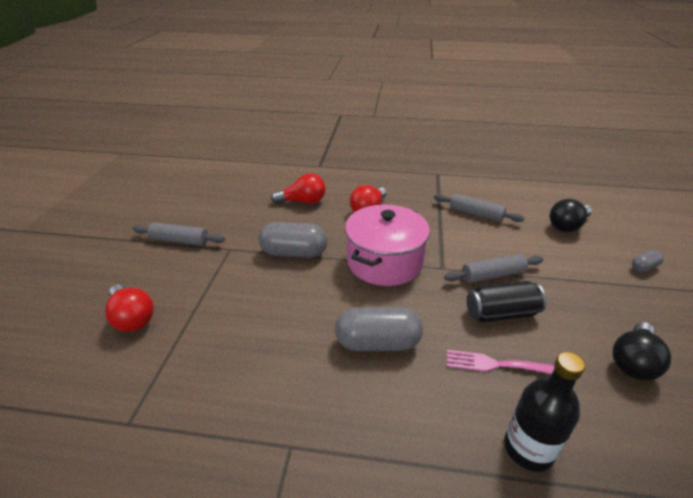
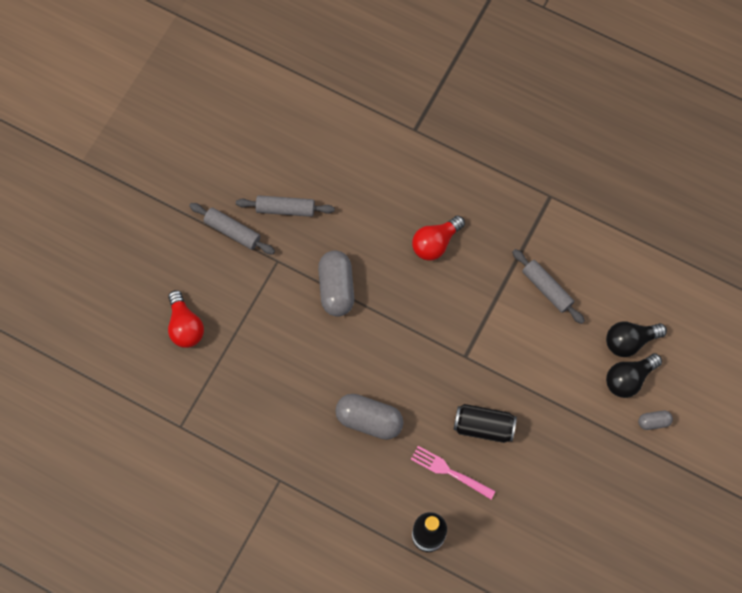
camera: 20 degrees right, 35 degrees up
(294, 253) = (336, 288): grey capsule -> grey capsule turned 60 degrees clockwise
(303, 201) = (371, 203): red light bulb -> none
(384, 262) = (416, 330): pink pot -> none
(492, 275) = (505, 382): grey rolling pin -> grey rolling pin (285, 209)
(633, 362) = (552, 505): black light bulb -> black light bulb (628, 379)

